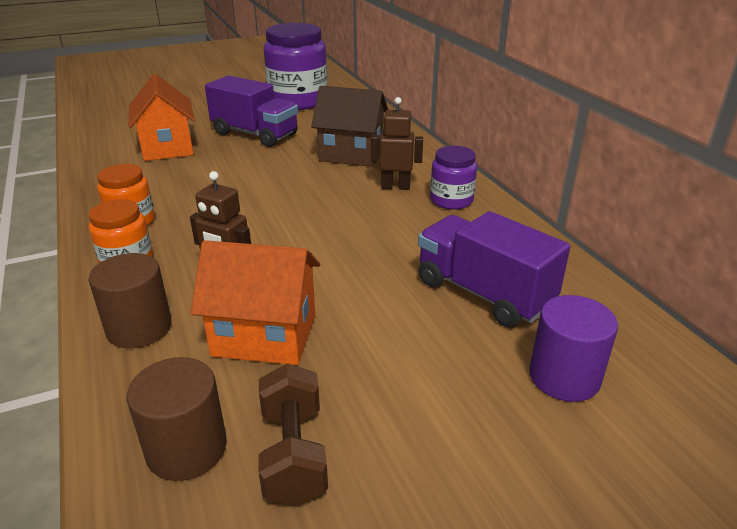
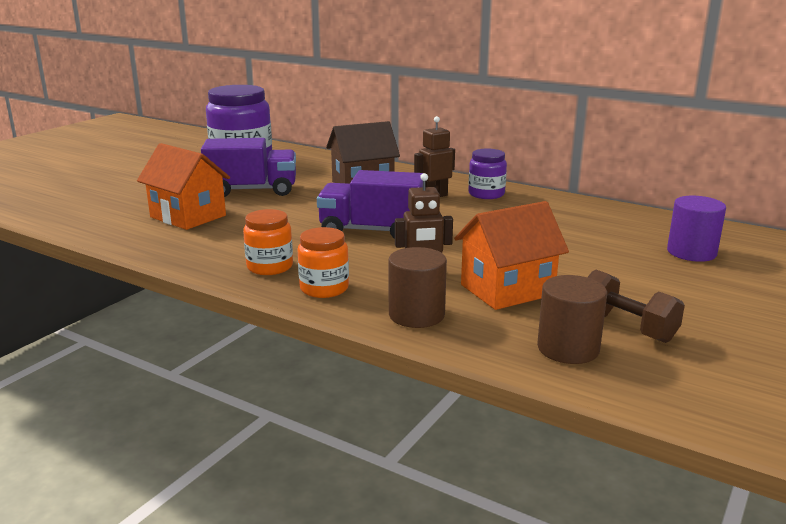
camera: 35 degrees left, 10 degrees down
(483, 293) = (591, 232): purple truck -> purple truck (372, 231)

